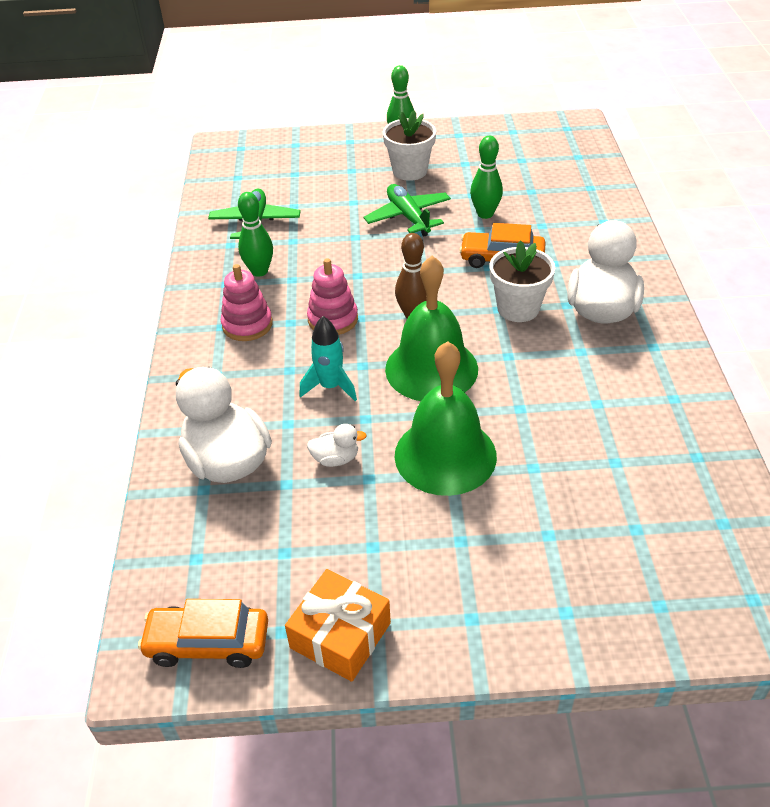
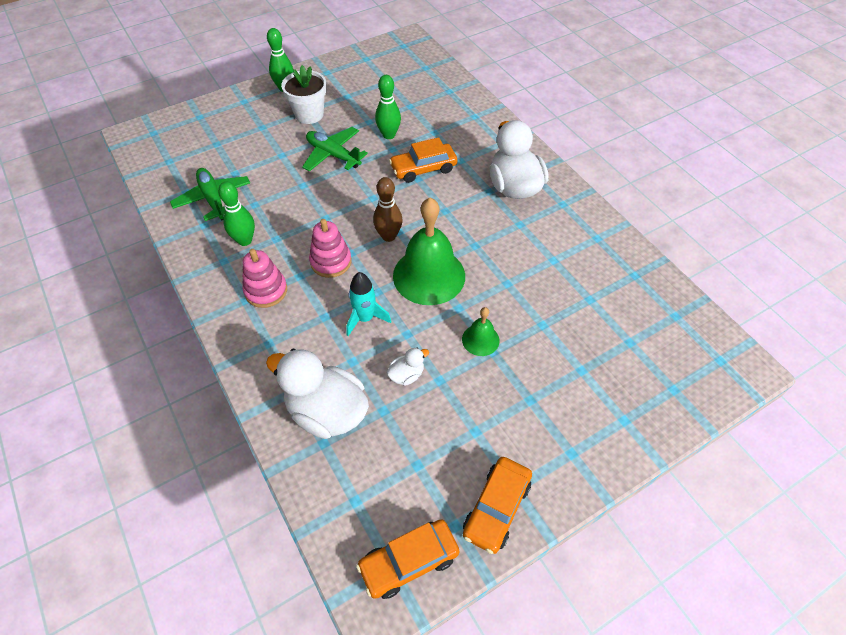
camera: 30 degrees left, 10 degrees up
(340, 635) = (496, 508): orange gift -> orange car
(445, 455) = (480, 340): green bell -> green bell, size x0.48
(518, 308) = (459, 205): white flower pot -> none

